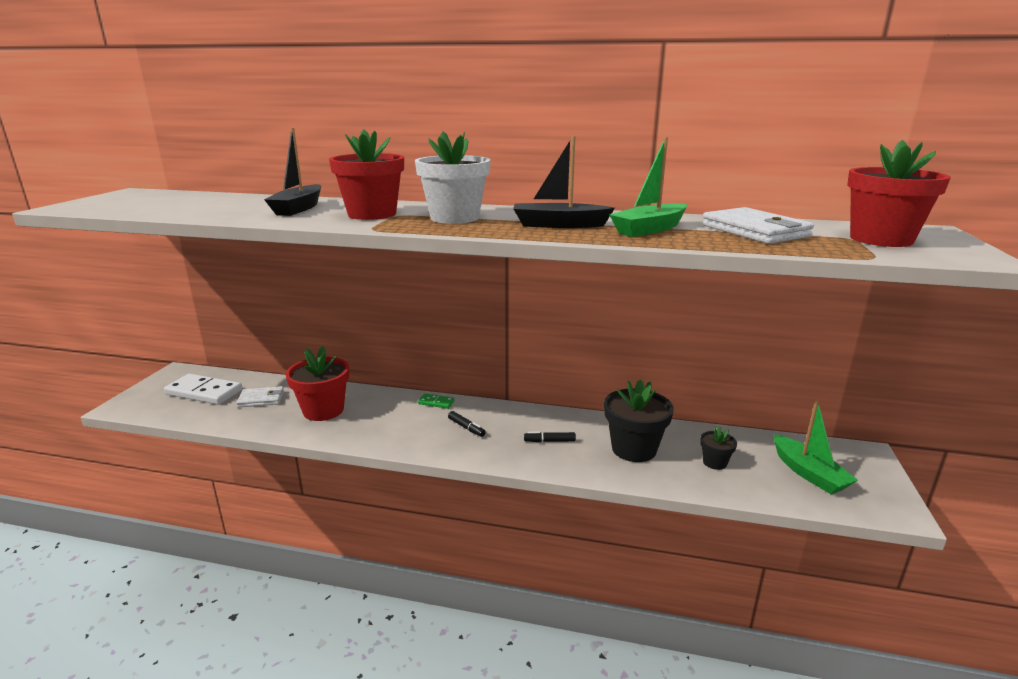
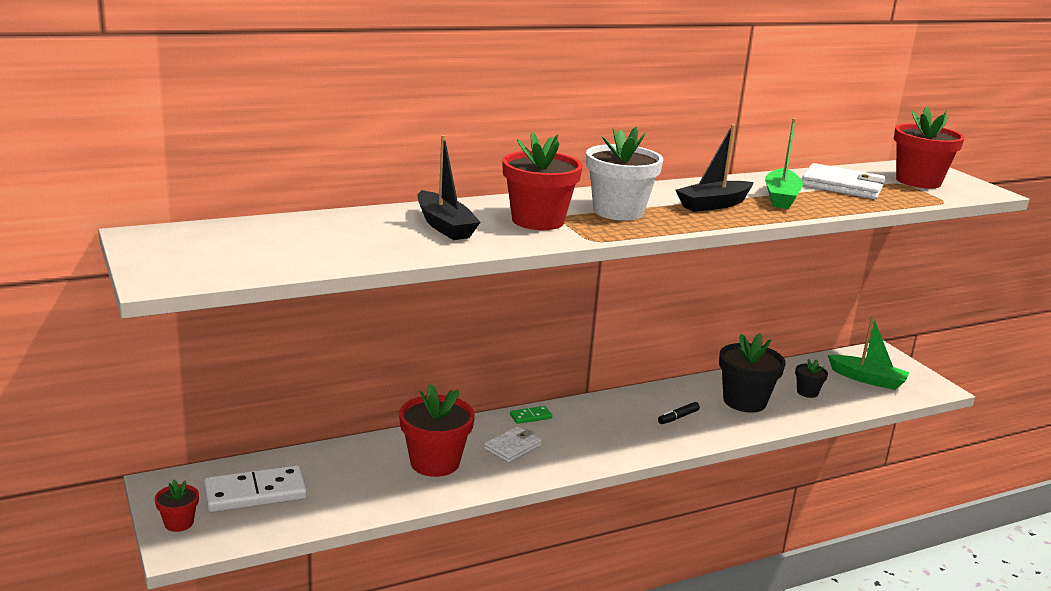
camera: 40 degrees left, 0 degrees up
(144, 394) = (179, 523): none -> red flower pot
(261, 399) = (343, 476): white wallet -> white wallet (512, 447)
(466, 428) = (596, 430): black marker -> none

